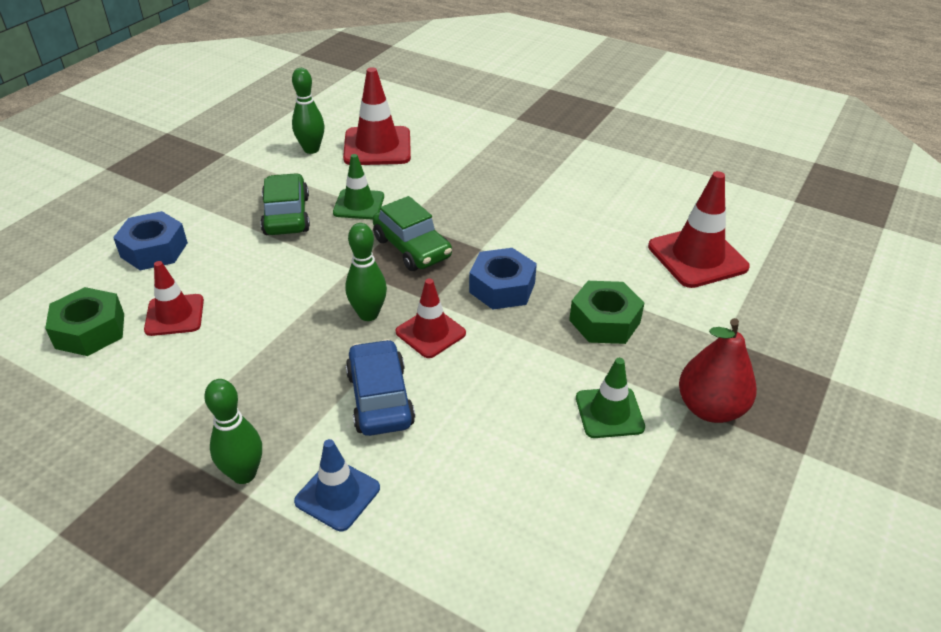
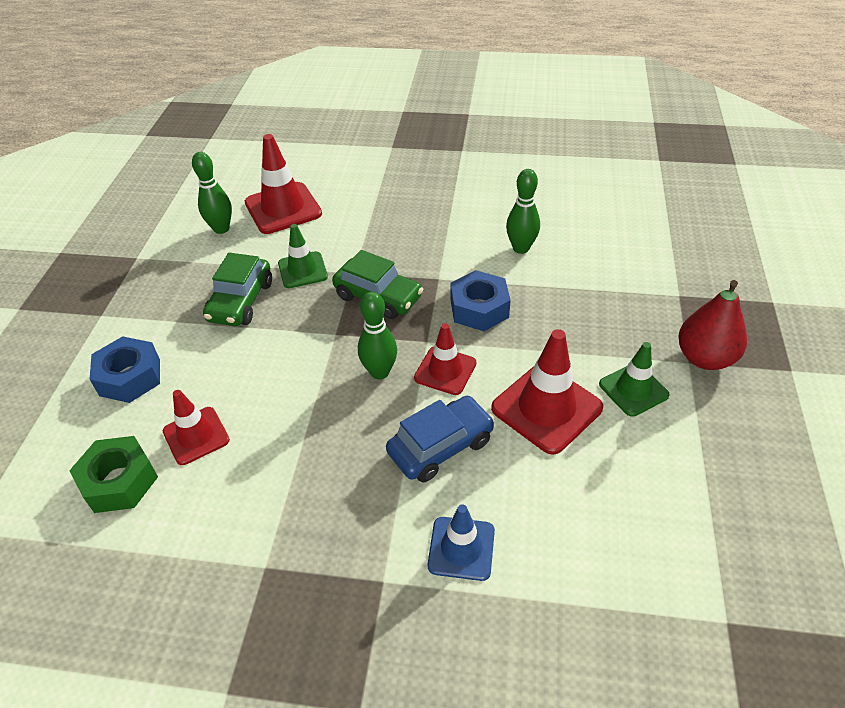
camera: 20 degrees left, 5 degrees up
(244, 474) = (366, 563): green bowling pin -> green bowling pin (521, 248)
(286, 215) = (241, 301): green car -> green car turned 135 degrees counterclockwise
(380, 398) = (441, 446): blue car -> blue car turned 90 degrees clockwise
(604, 321) = (580, 311): green nut -> none
(697, 257) = (617, 231): red traffic cone -> red traffic cone (546, 408)

